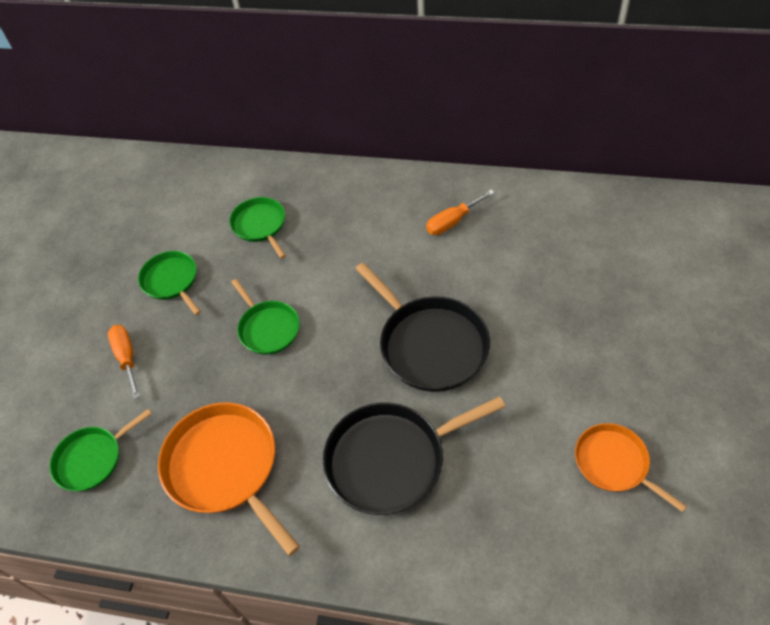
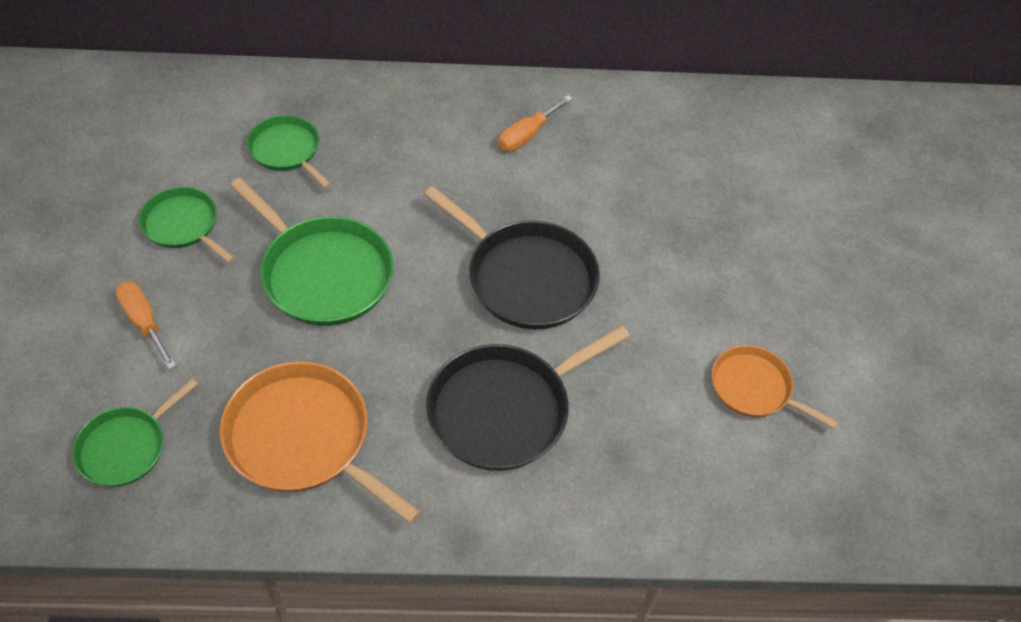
camera: 20 degrees left, 0 degrees up
(268, 328) = (323, 273): green pan -> green pan, size x1.68

